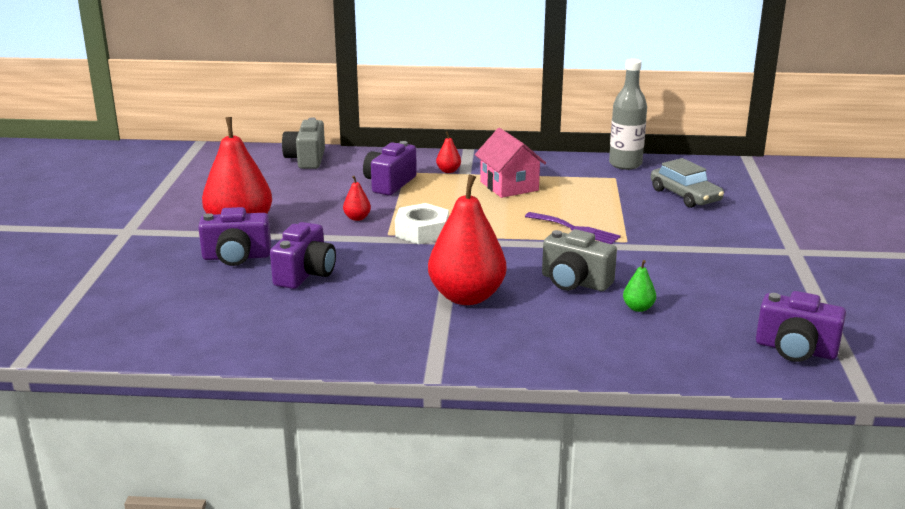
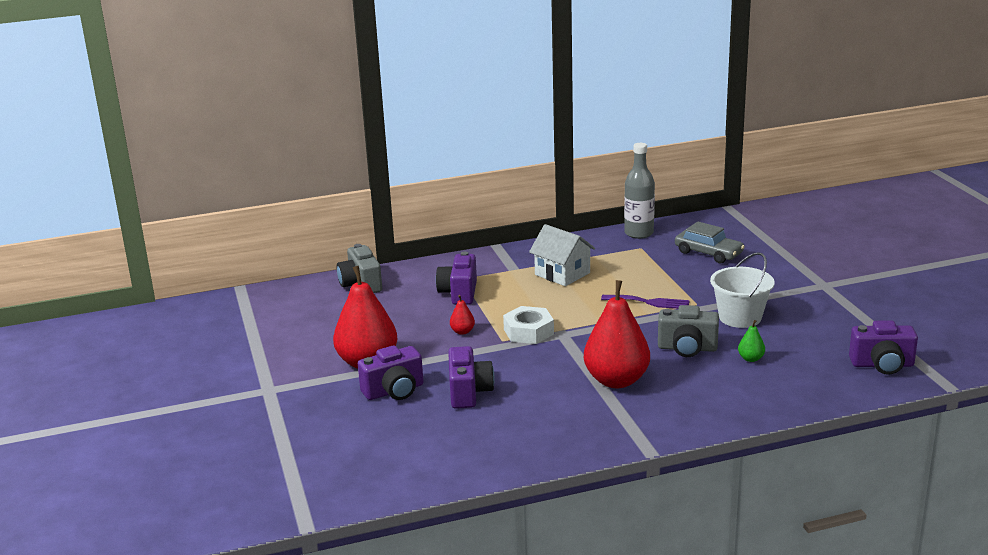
camera: 20 degrees left, 0 degrees up
(448, 171) = (498, 270): red pear -> none
(509, 186) = (562, 274): pink house -> white house
(663, 264) = (740, 317): none -> white bucket

